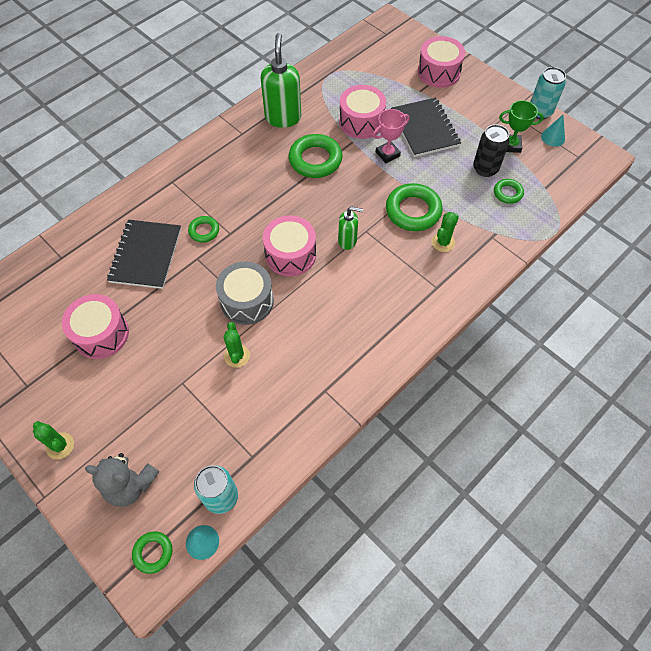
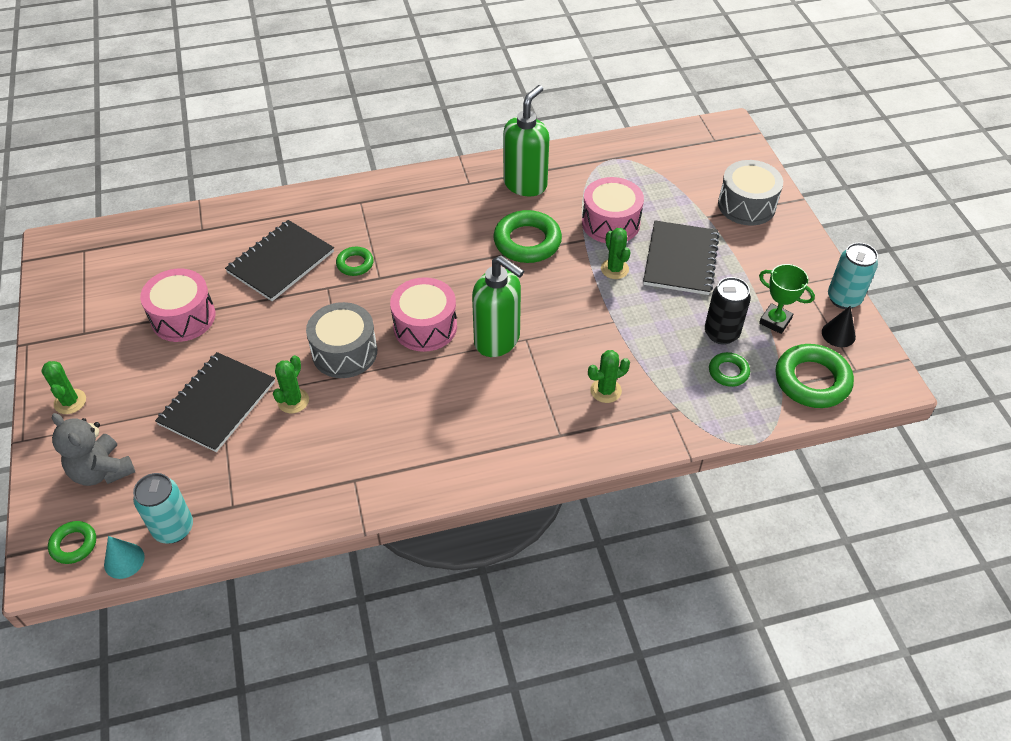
camera: 30 degrees right, 10 degrees down
(181, 386) = (217, 403): none -> black notebook
(347, 241) = (497, 340): green soap dispenser -> green soap dispenser, size x1.76
(387, 154) = (614, 269): pink trophy -> green cactus
(413, 211) = (597, 342): green ring -> green ring (812, 380)
(438, 72) = (746, 205): pink drum -> grey drum
(553, 137) = (838, 334): turquoise cone -> black cone

